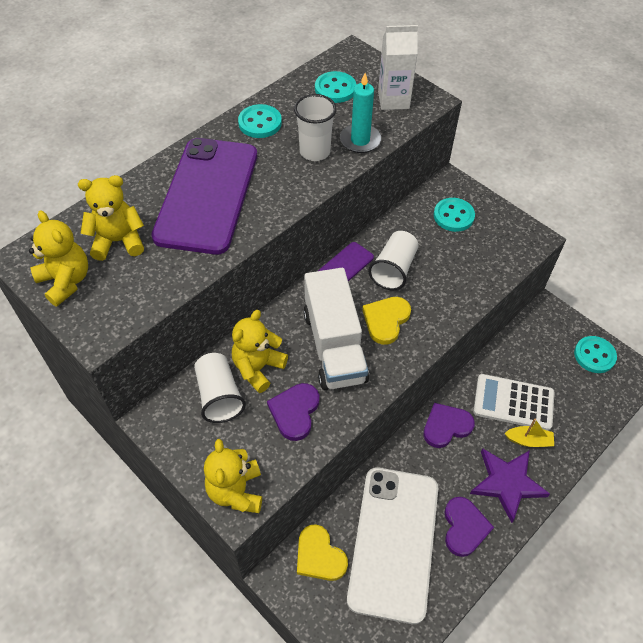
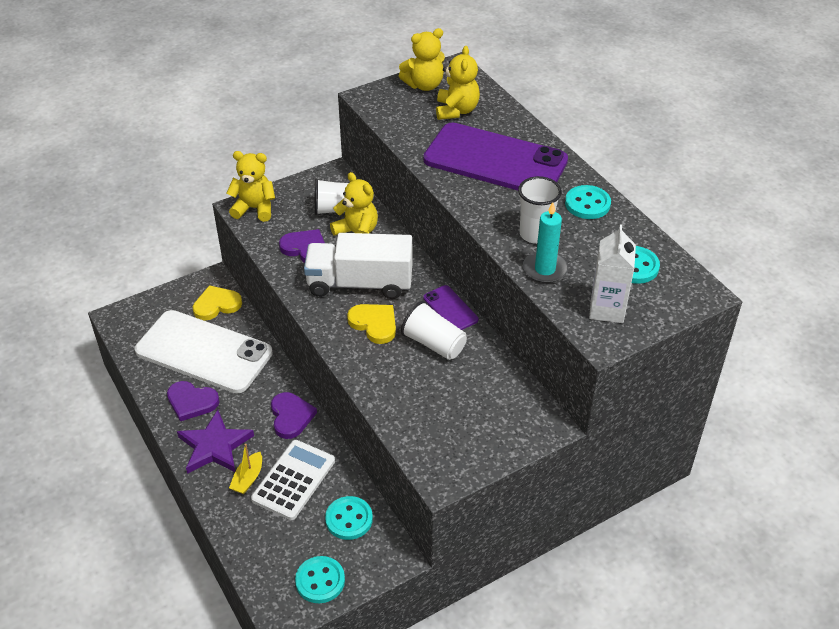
camera: 105 degrees right, 10 degrees down
(453, 216) = (495, 413): turquoise button -> turquoise button (349, 519)

